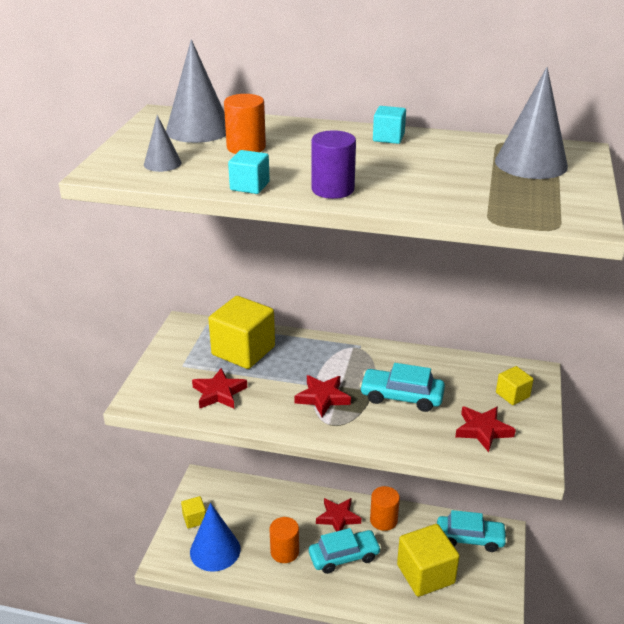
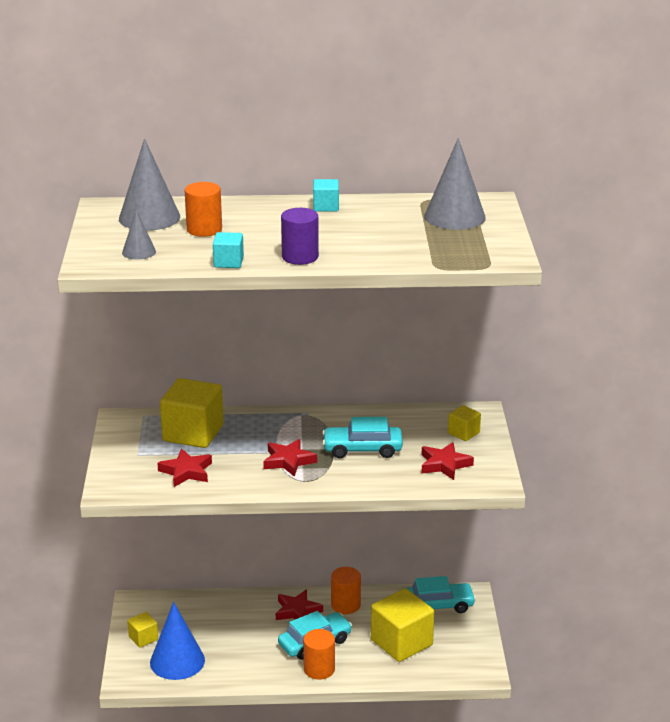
camera: 15 degrees left, 5 degrees down
(284, 552) = (252, 649): orange cylinder -> orange cylinder (319, 669)

